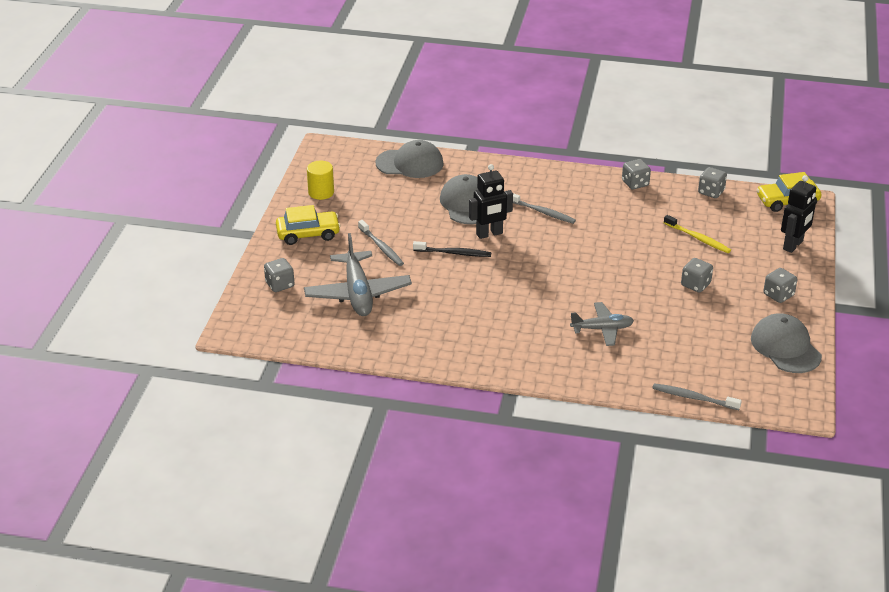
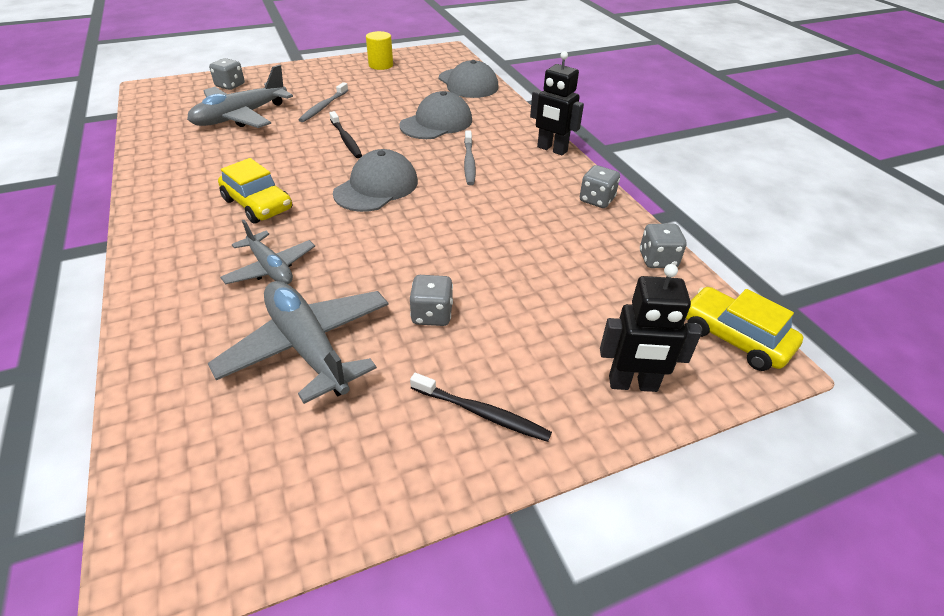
camera: 55 degrees right, 5 degrees up
(308, 234) = (315, 76): yellow car -> yellow car (258, 204)
(489, 234) = (397, 147): black robot -> black robot (552, 149)
(689, 334) = (308, 347): none -> grey plane
(693, 397) = (141, 405): grey toothbrush -> none
(698, 238) = (542, 283): yellow toothbrush -> none
(778, 295) = (482, 413): grey dice -> black toothbrush
(785, 347) = (339, 476): grey cap -> grey cap (376, 187)

